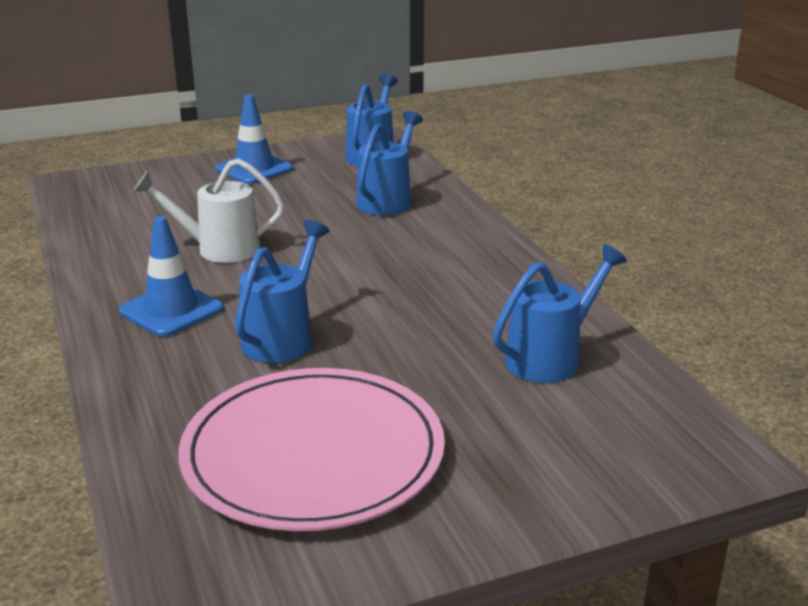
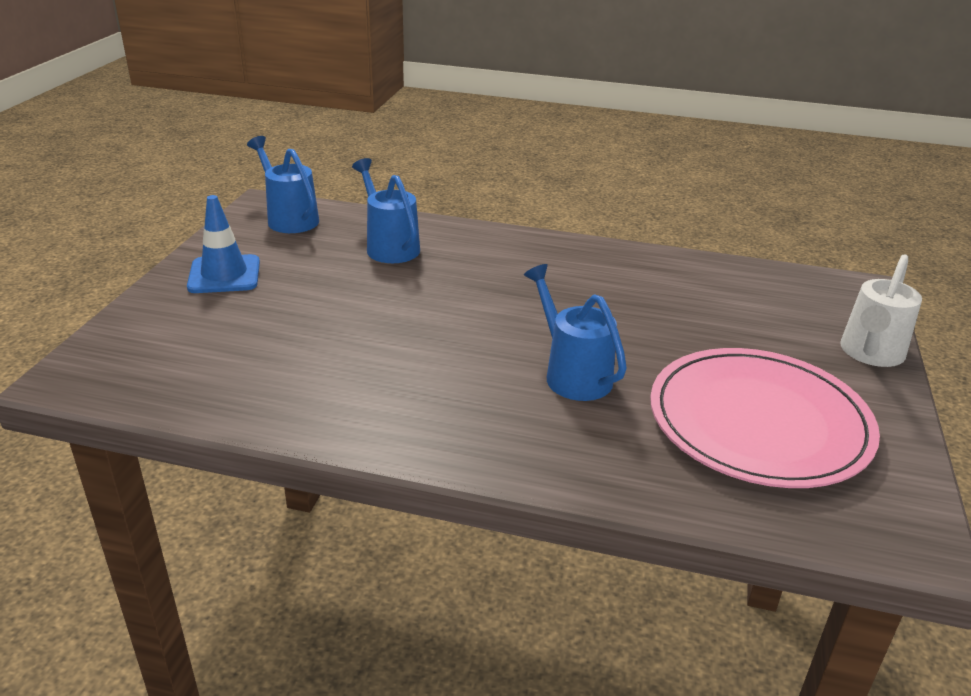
camera: 55 degrees left, 5 degrees up
(171, 310) = (461, 410): blue traffic cone -> none
(219, 249) = (371, 348): white watering can -> white watering can (870, 354)
(551, 358) = (708, 289): blue watering can -> none

